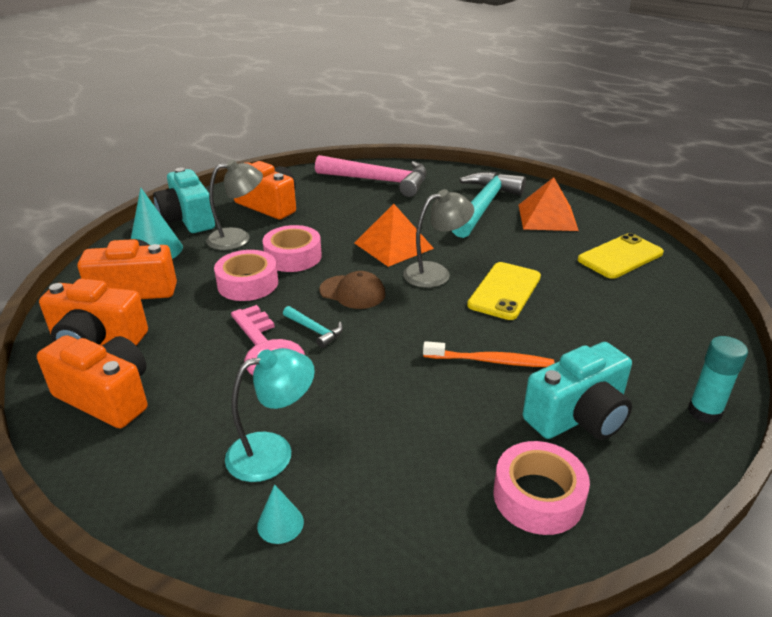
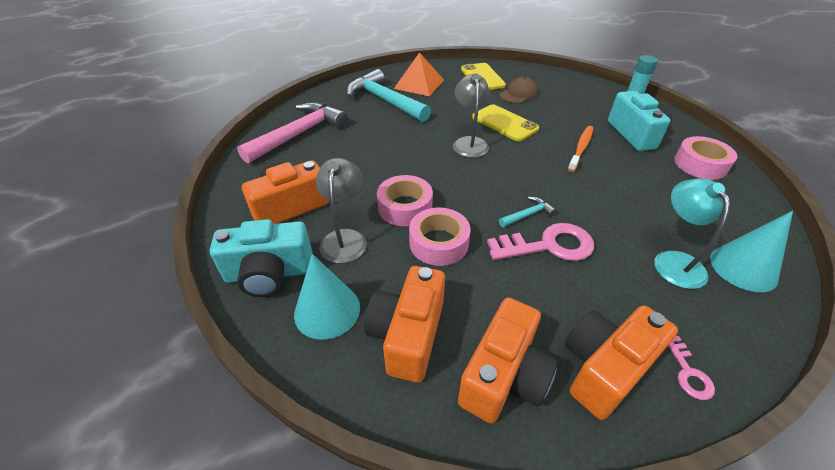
camera: 70 degrees left, 10 degrees up
(104, 455) = (688, 372): none -> pink key
(280, 523) = (743, 268): turquoise cone -> turquoise cone, size x1.92
(352, 292) = (479, 185): brown cap -> brown cap (518, 94)
(393, 245) = (418, 151): orange pyramid -> none

